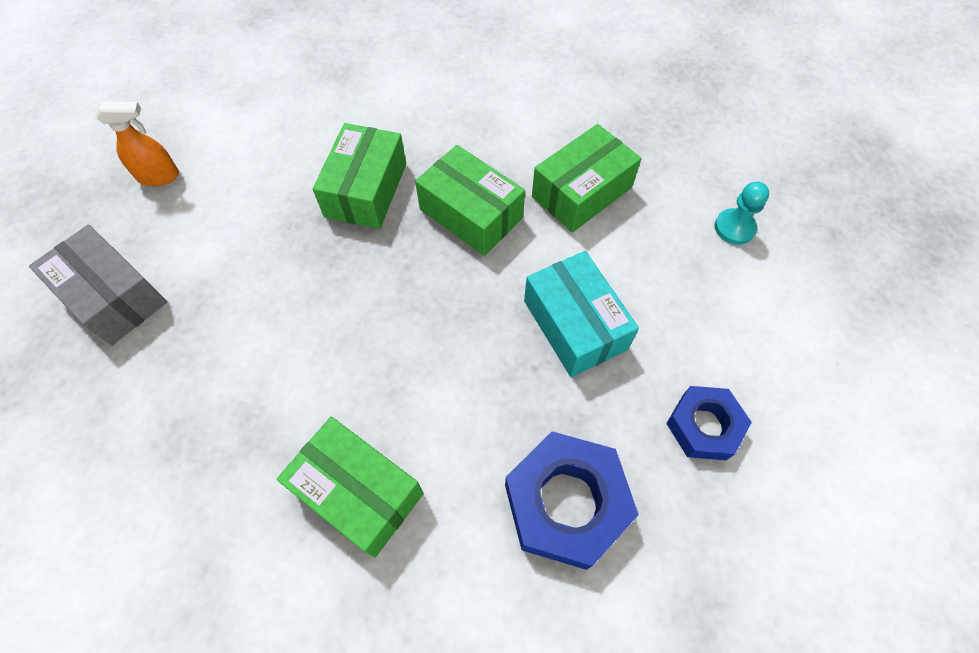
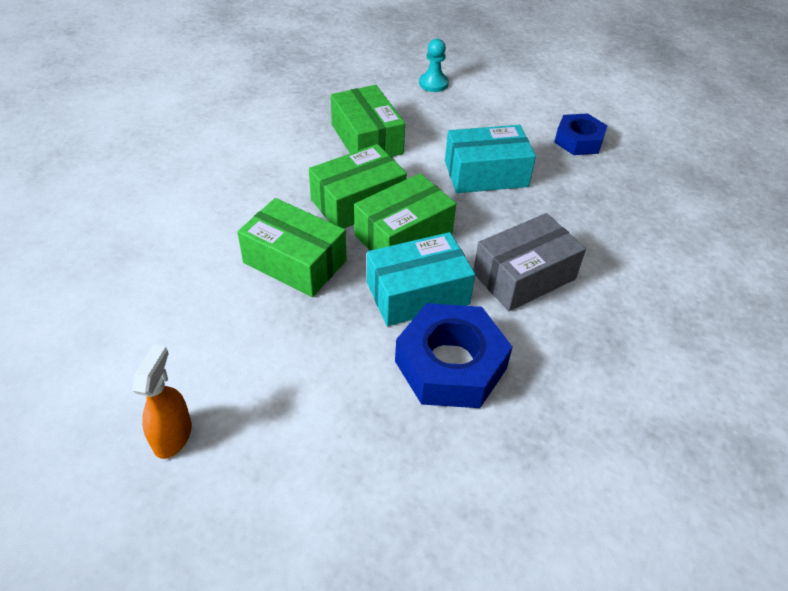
camera: 75 degrees left, 15 degrees down
(114, 296) = (333, 494): grey box -> grey box (524, 276)
(352, 301) = (417, 293): none -> turquoise box
(358, 492) = (598, 320): green box -> green box (403, 234)
(566, 503) = (622, 213): blue nut -> blue nut (450, 364)

